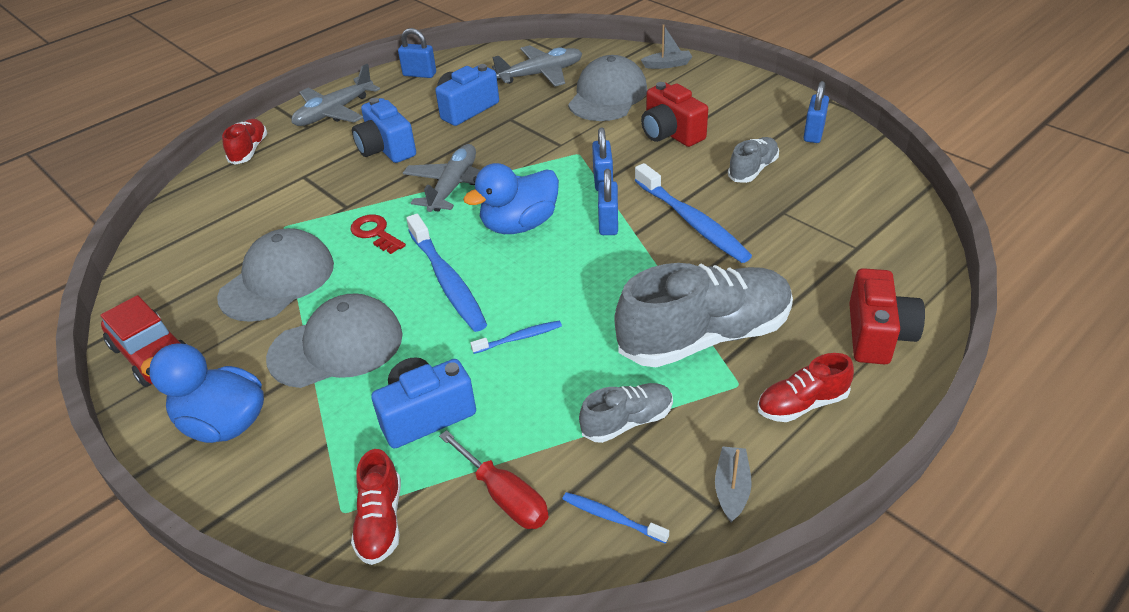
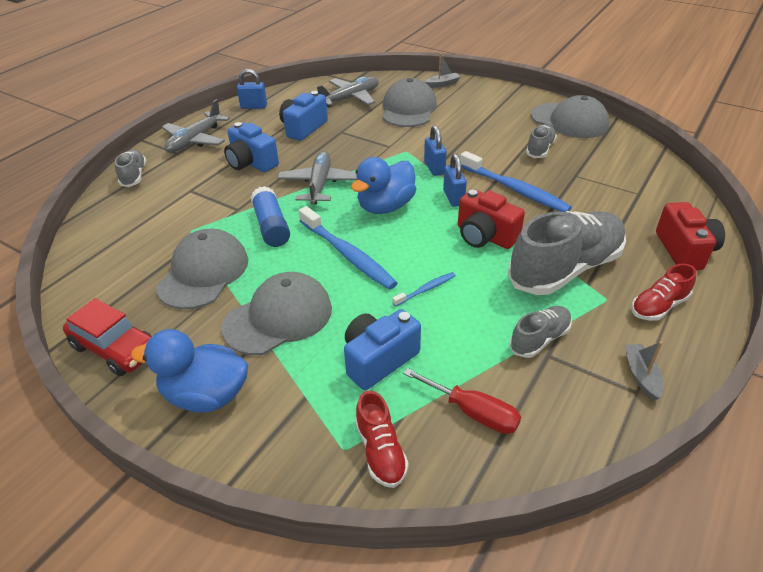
camera: 15 degrees left, 0 degrees up
(249, 150) = (134, 176): red shoe -> grey shoe
(375, 233) = (271, 226): red key -> blue glue stick
(612, 518) = (564, 413): blue toothbrush -> none
(670, 133) = (468, 130): red camera -> red camera (485, 236)
(813, 133) = (569, 121): blue padlock -> grey cap

